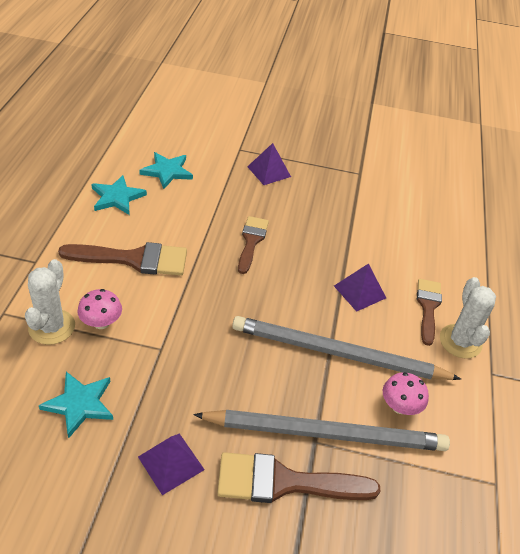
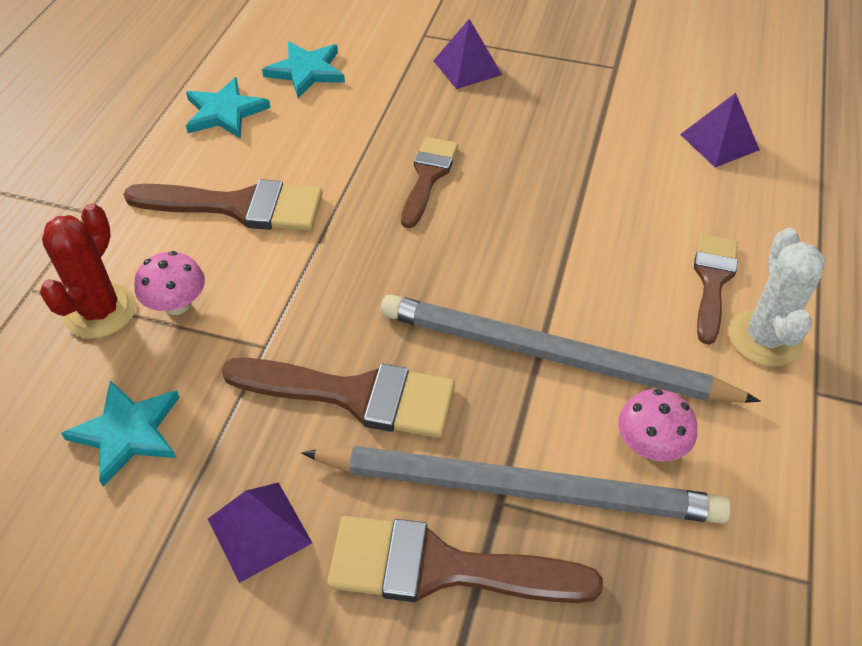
camera: 10 degrees right, 5 degrees up
(52, 327) = (100, 311): white cactus -> red cactus
(220, 379) = (354, 395): none -> brown brush
(359, 291) = (598, 255): purple pyramid -> purple pyramid (719, 142)

